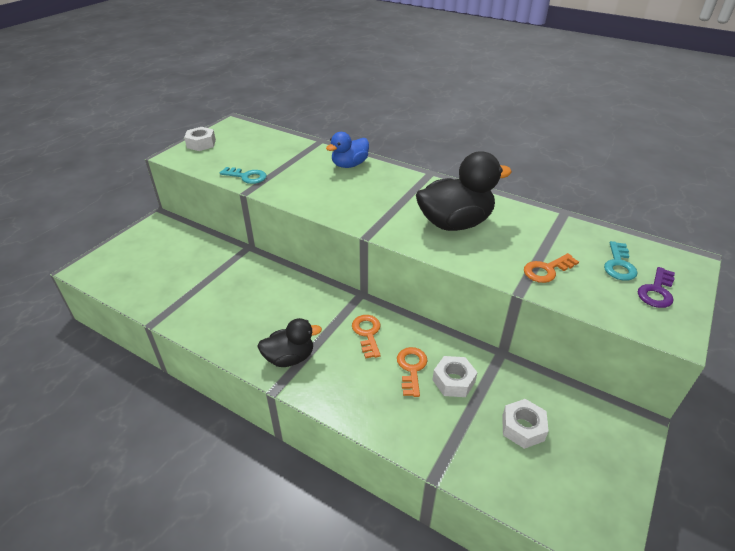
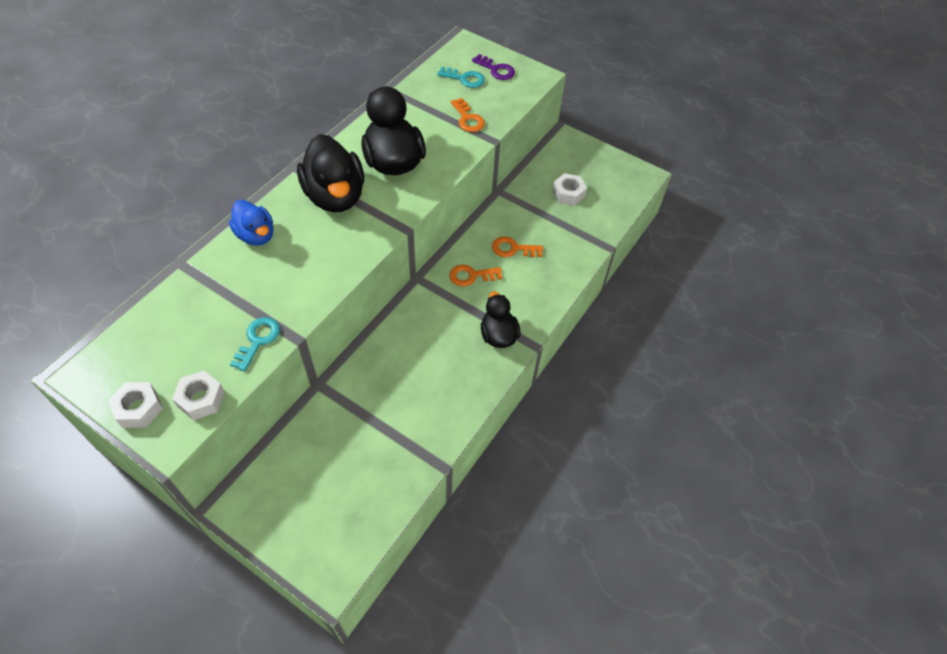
camera: 90 degrees left, 15 degrees up
(400, 195) = (335, 196): none -> black duck
(453, 381) = (526, 224): white nut -> white nut (201, 399)

